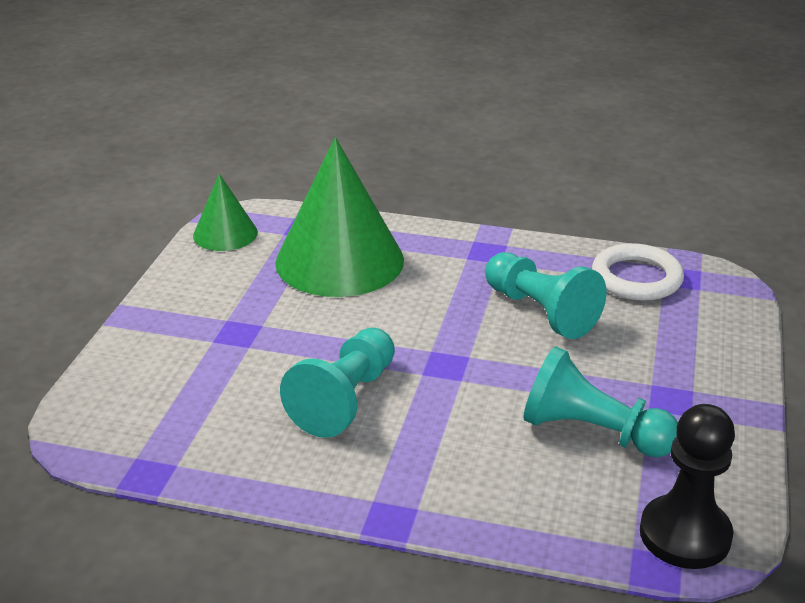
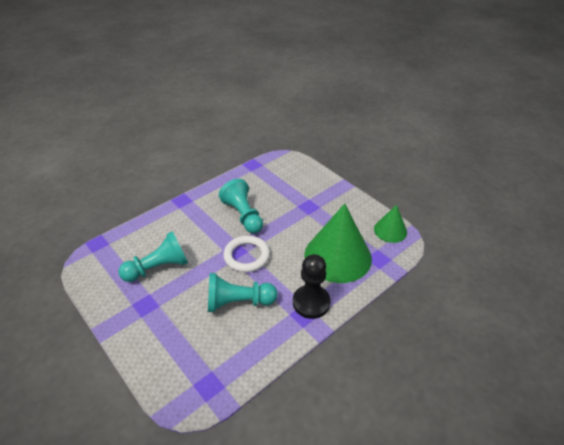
camera: 125 degrees right, 10 degrees up
(636, 278) = (226, 362): white ring -> white ring (246, 256)
(685, 535) = (96, 258): black pawn -> black pawn (311, 302)

